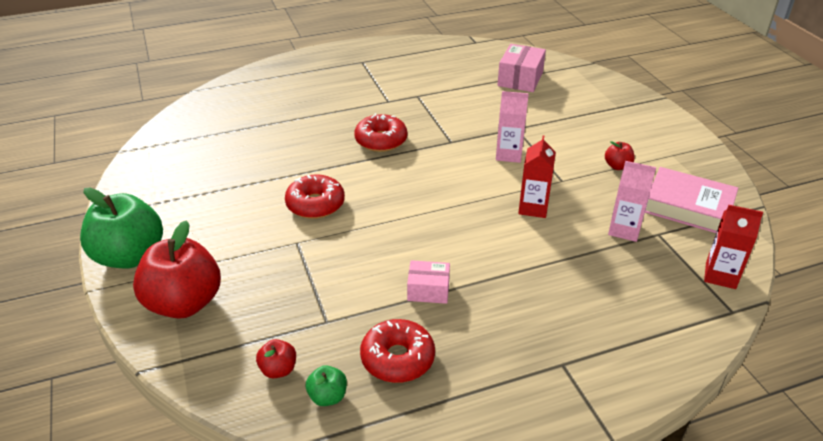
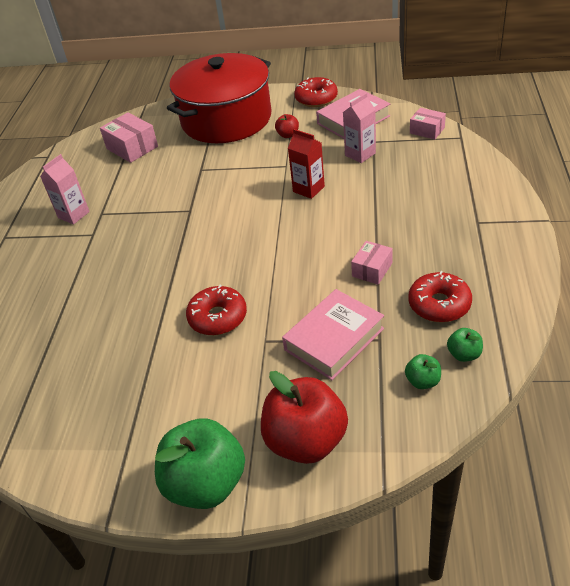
camera: 60 degrees left, 5 degrees up
(278, 370) = (422, 381): red apple -> green apple
(315, 288) = (334, 339): none -> pink book
(381, 140) = (152, 253): red donut -> red donut (316, 99)
(508, 154) = (233, 183): pink carton -> pink carton (73, 215)
(610, 117) = (226, 119): none -> red pot
(720, 275) = (427, 130): red carton -> pink box

